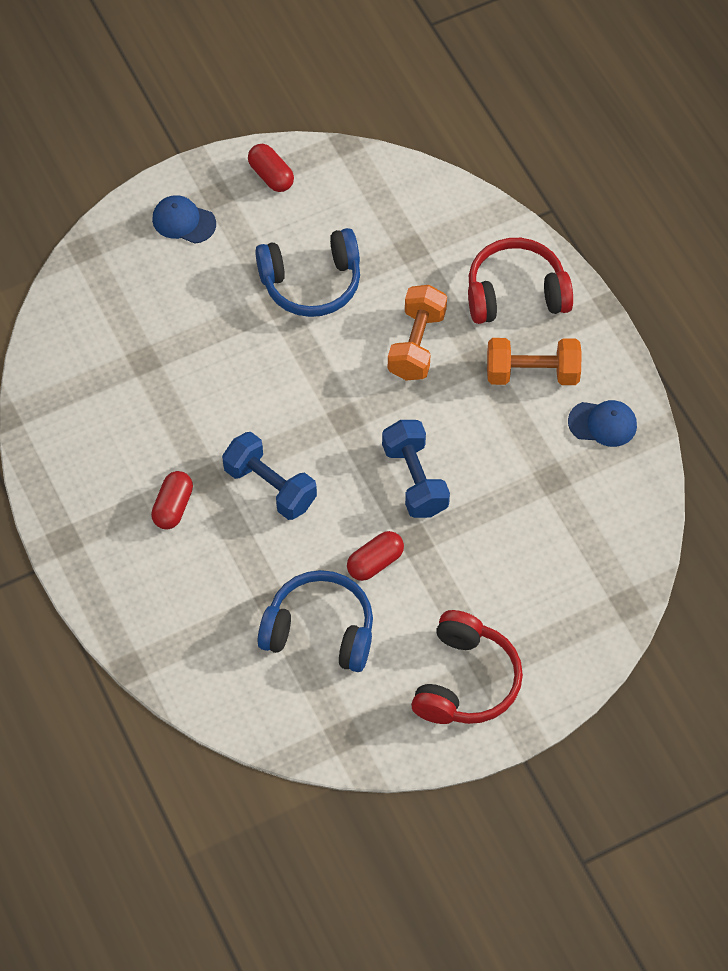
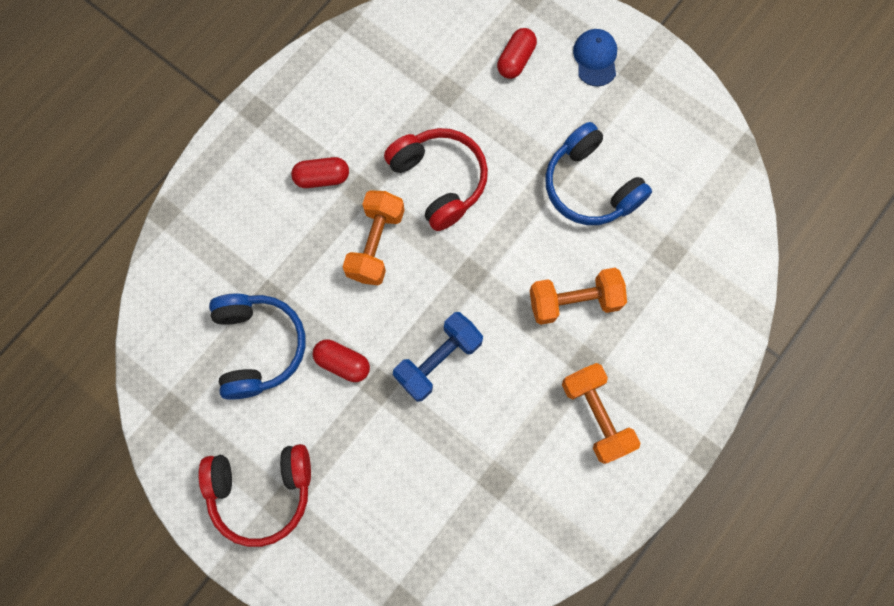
camera: 65 degrees right, 15 degrees up
(270, 486) = (376, 244): blue dumbbell -> orange dumbbell
(271, 176) = (679, 104): red capsule -> red capsule (516, 60)
(516, 293) = (672, 364): red headphones -> red headphones (439, 181)
(603, 424) = (575, 503): blue cap -> none

